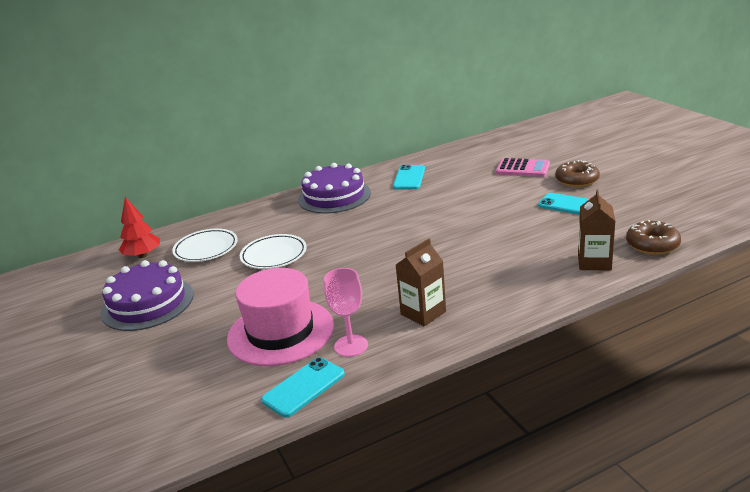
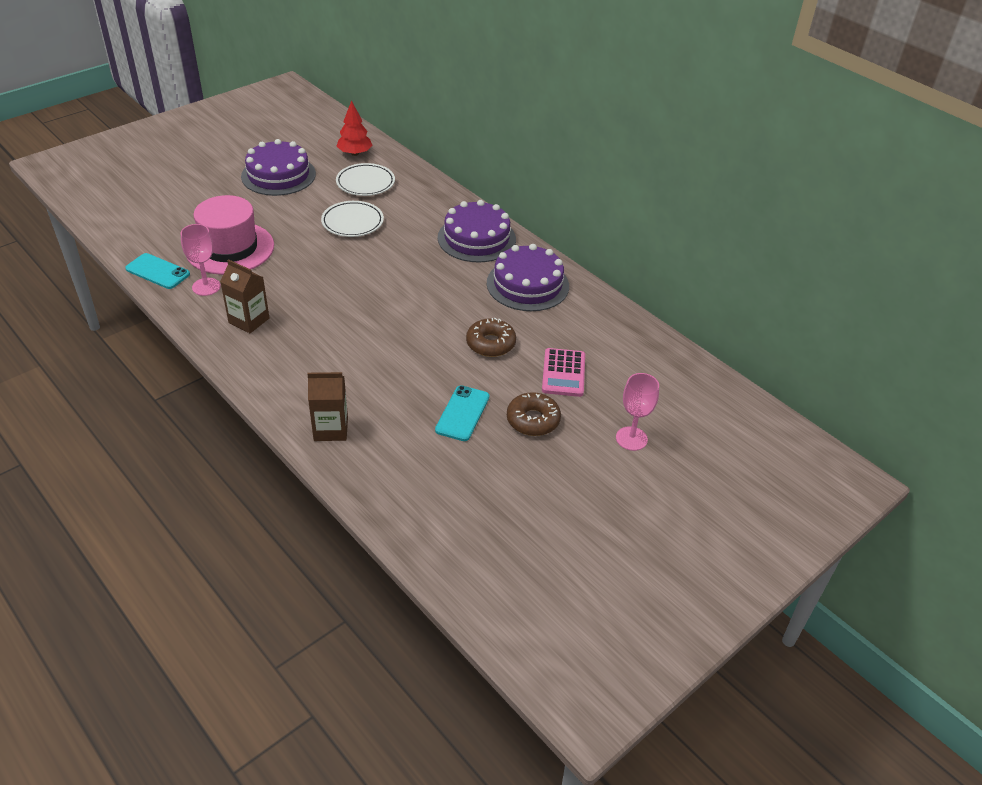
camera: 70 degrees right, 15 degrees up
(409, 178) = (527, 284): turquoise phone -> purple cake
(594, 151) = (631, 438): none -> pink goblet
(652, 244) = (367, 476): brown donut -> brown donut (490, 343)

